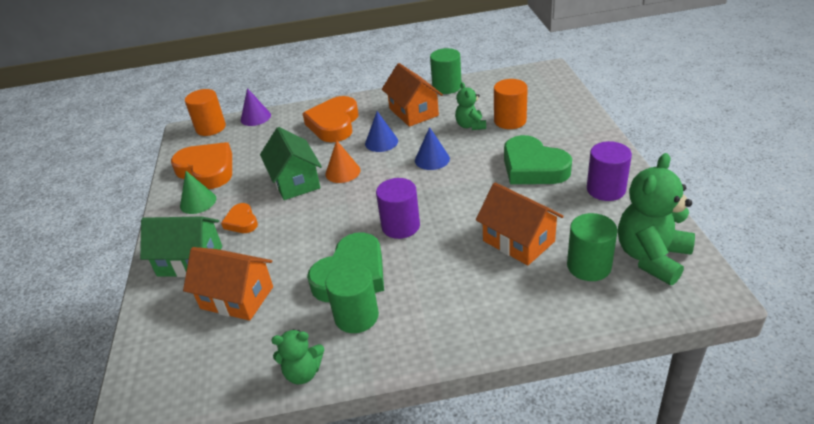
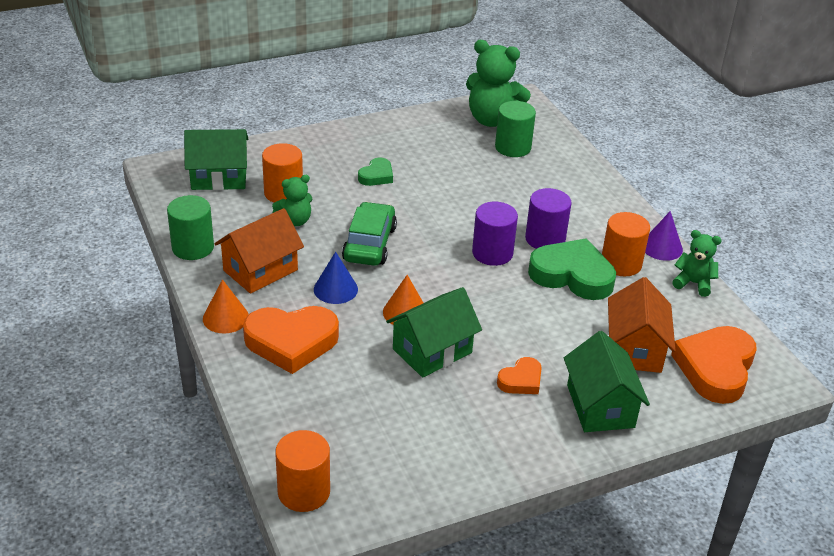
camera: 110 degrees left, 0 degrees up
(198, 202) = (495, 438): green cone -> none
(207, 170) = (422, 454): orange heart -> orange heart (715, 368)
(255, 117) = (270, 440): purple cone -> purple cone (661, 247)
(303, 372) = (693, 283): green teddy bear -> green teddy bear turned 45 degrees counterclockwise
(356, 316) = (621, 263): green cylinder -> orange cylinder
(368, 101) = (225, 317): none -> orange cone
(432, 159) = (369, 244): blue cone -> green car
(518, 241) = (493, 181): orange house -> none
(533, 167) = (376, 176): green heart -> green heart, size x0.52
(534, 93) = (219, 177): none -> green house
(606, 189) = (406, 136): purple cylinder -> purple cylinder (545, 239)

